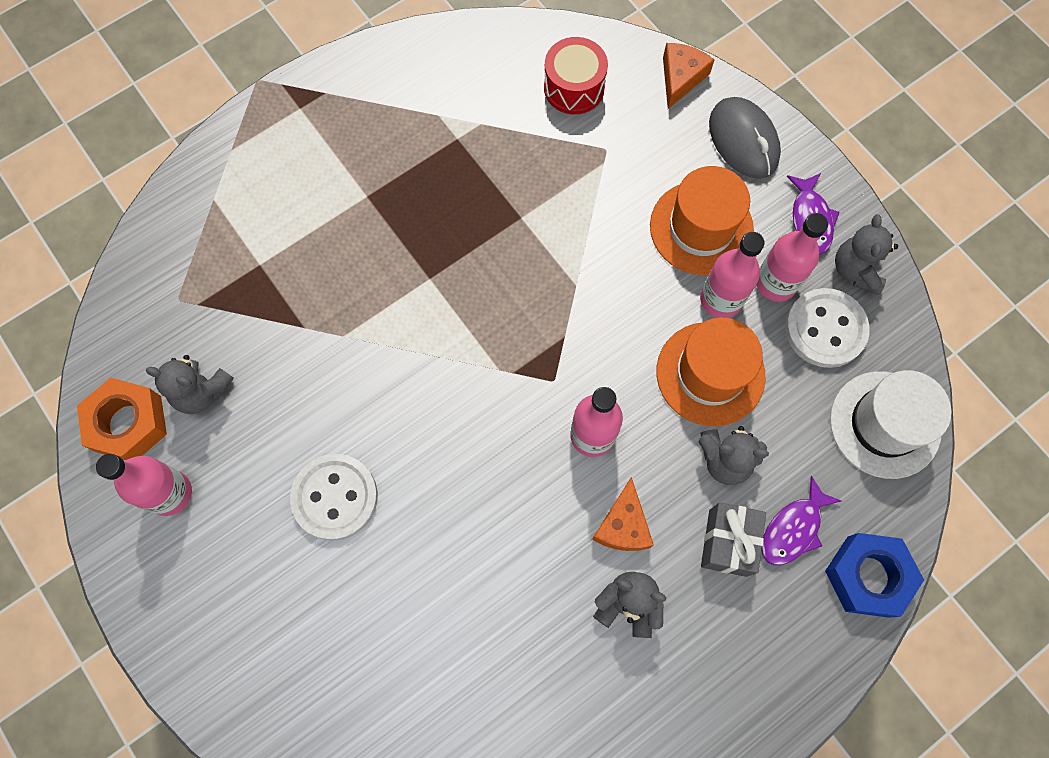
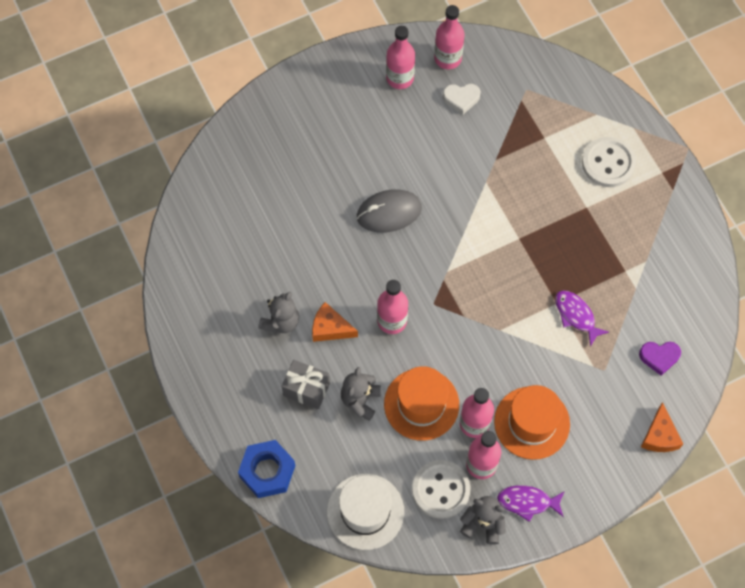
camera: 100 degrees right, 5 degrees down
(128, 423) = (447, 58): orange nut -> pink bottle
(201, 392) = (461, 99): grey teddy bear -> white heart
(335, 497) = (380, 166): white button -> white button (608, 163)
(574, 87) = (659, 357): red drum -> purple heart
(681, 78) = (659, 436): orange cheese -> orange cheese turned 60 degrees clockwise
(743, 140) = (600, 469): grey mouse -> grey mouse (389, 212)
(793, 528) = (307, 432): purple fish -> purple fish (576, 315)

